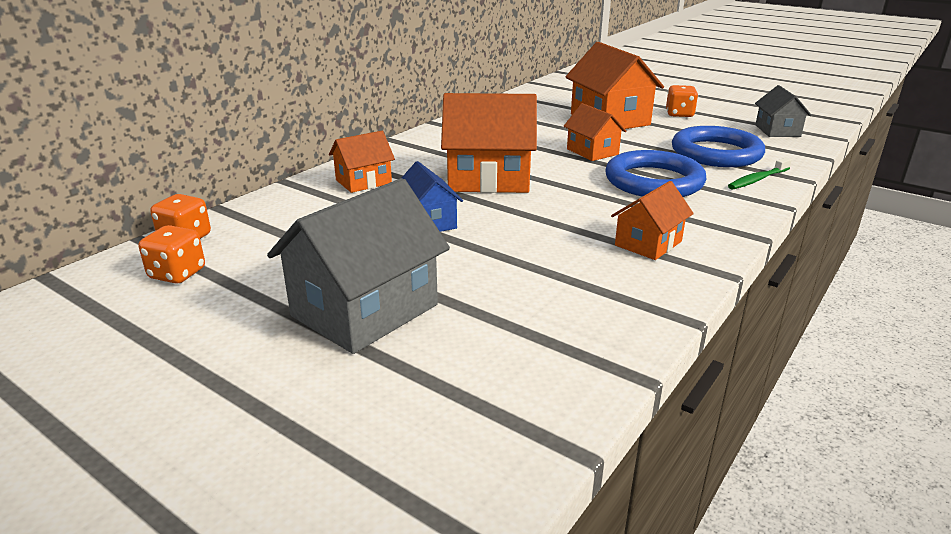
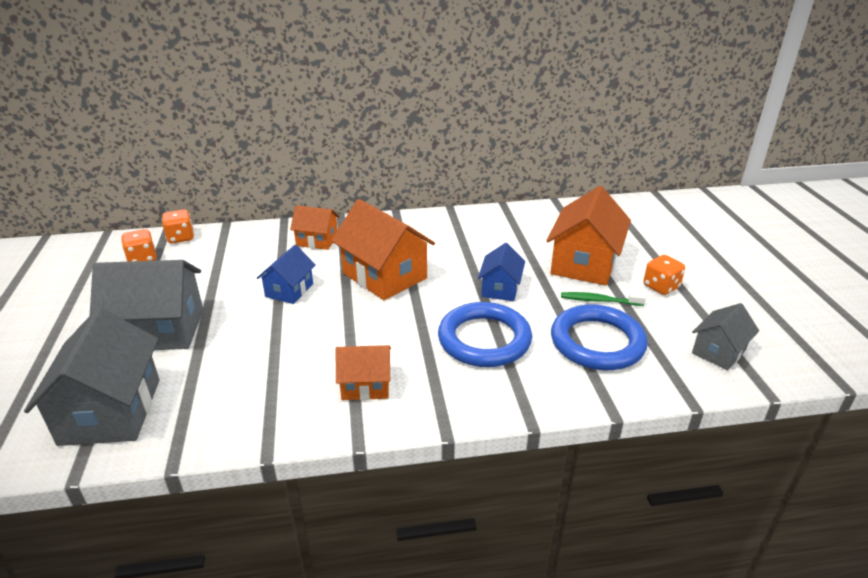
camera: 45 degrees right, 5 degrees up
(483, 390) = (111, 411): none -> grey house
(592, 152) = (500, 288): orange house -> blue house
(757, 179) = (570, 386): green toothbrush -> green toothbrush (599, 300)

